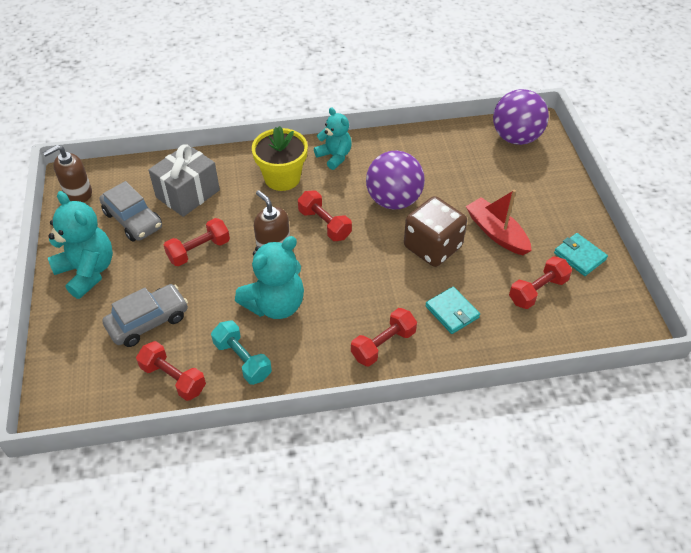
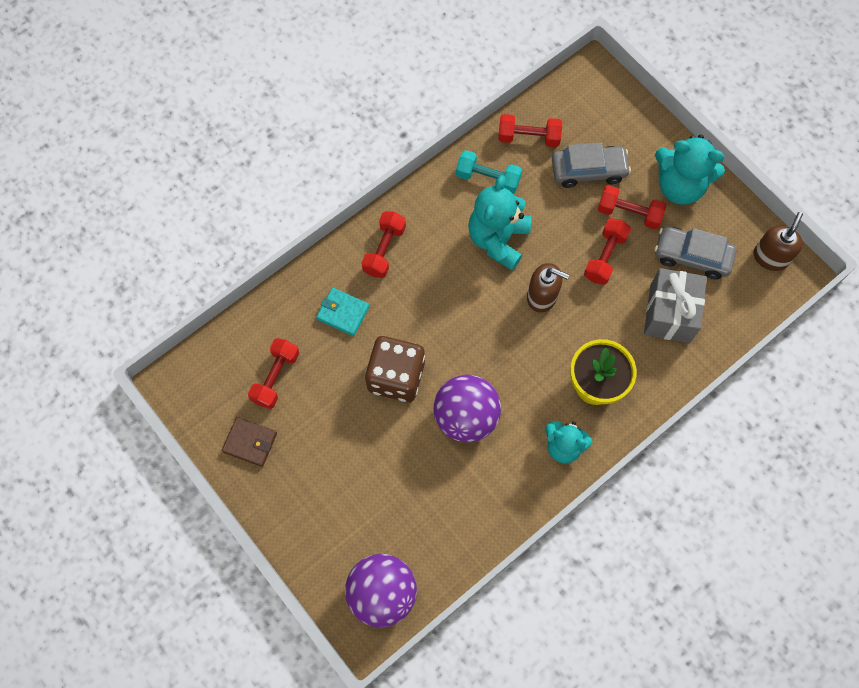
camera: 150 degrees right, 20 degrees up
(148, 321) = (588, 170): grey car -> grey car turned 120 degrees counterclockwise
(324, 224) = (513, 348): red dumbbell -> red dumbbell (629, 213)
(496, 233) = (343, 429): red boat -> none
(579, 256) = (250, 442): turquoise wallet -> brown wallet

